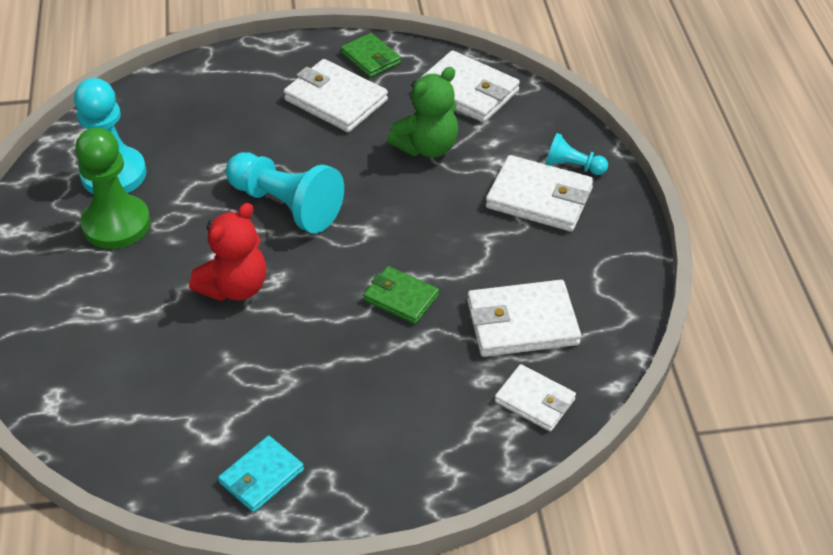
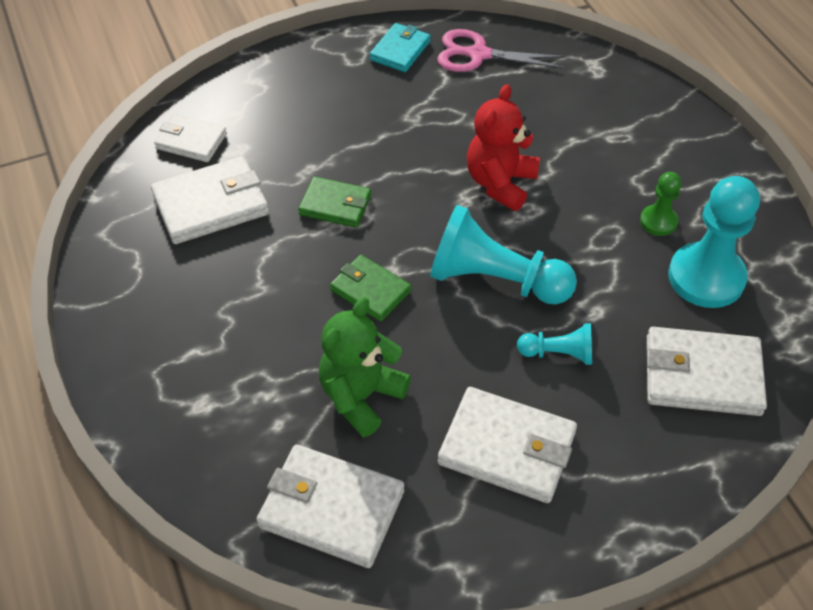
camera: 165 degrees right, 5 degrees up
(116, 224) = (658, 221): green pawn -> green pawn, size x0.51
(172, 448) = (478, 55): none -> pink scissors
(370, 58) = (491, 544): green wallet -> green wallet (370, 290)
(539, 198) = (209, 351): white wallet -> white wallet (702, 375)
(572, 166) = (171, 407): turquoise pawn -> turquoise pawn (558, 353)

